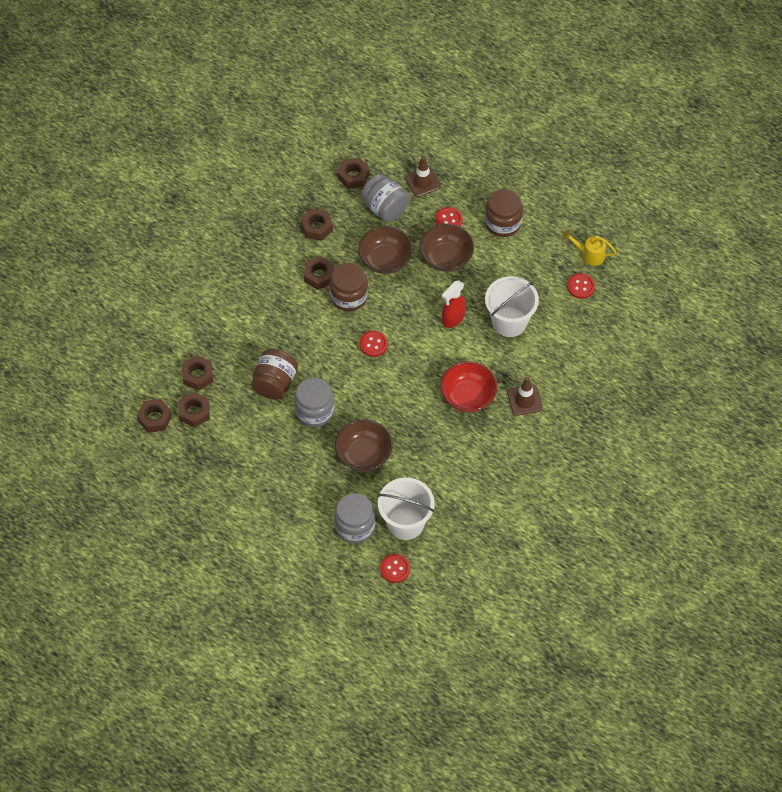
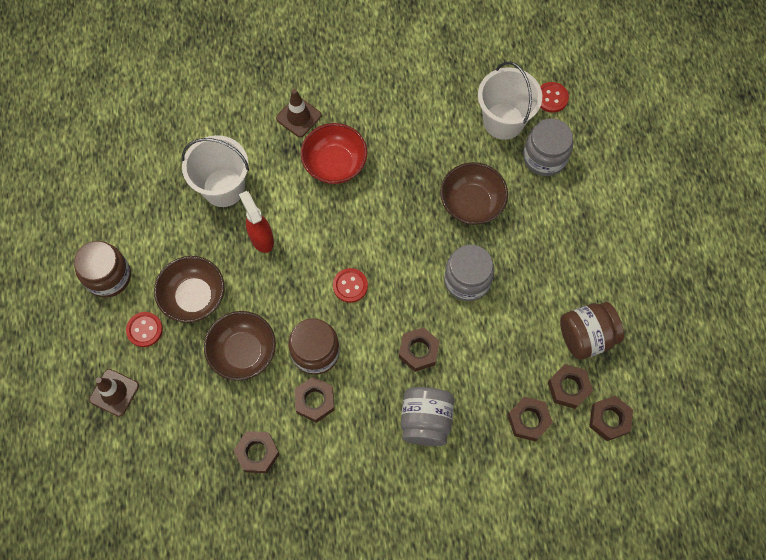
camera: 130 degrees left, 10 degrees up
(275, 383) = (471, 340): brown jar -> brown jar (586, 336)
(353, 176) = (160, 470): brown nut -> brown nut (418, 351)
(385, 208) = (178, 403): grey jar -> grey jar (425, 421)
(453, 319) = (261, 238): red spray bottle -> red spray bottle turned 120 degrees counterclockwise
(581, 286) = (133, 156): red button -> none
(589, 255) = (88, 173): yellow watering can -> none

